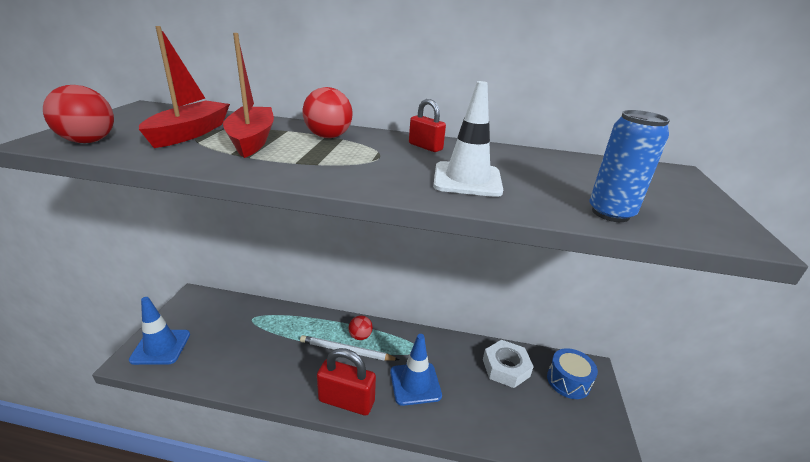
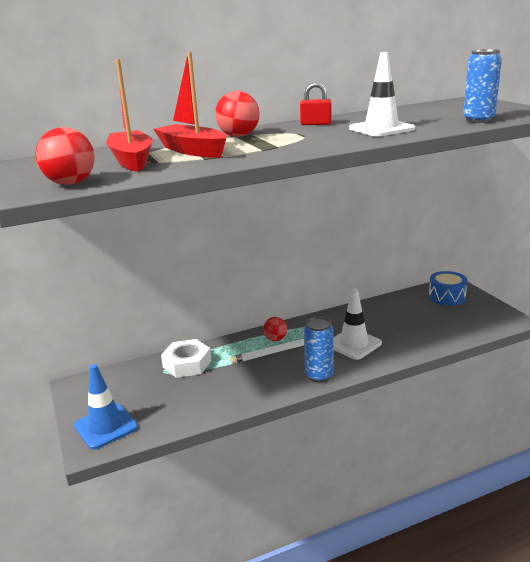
camera: 30 degrees left, 5 degrees down
(346, 401) = (319, 376): red padlock -> blue can
(415, 383) = (353, 344): blue traffic cone -> white traffic cone
(506, 368) = (401, 308): white nut -> white nut (187, 364)

